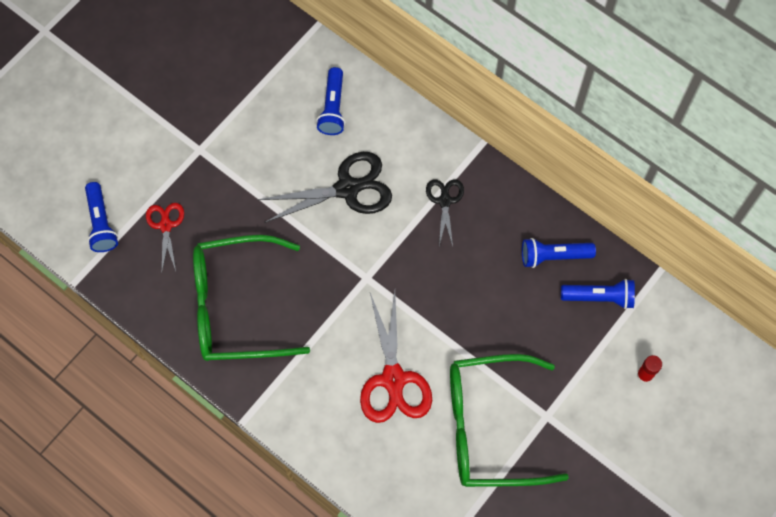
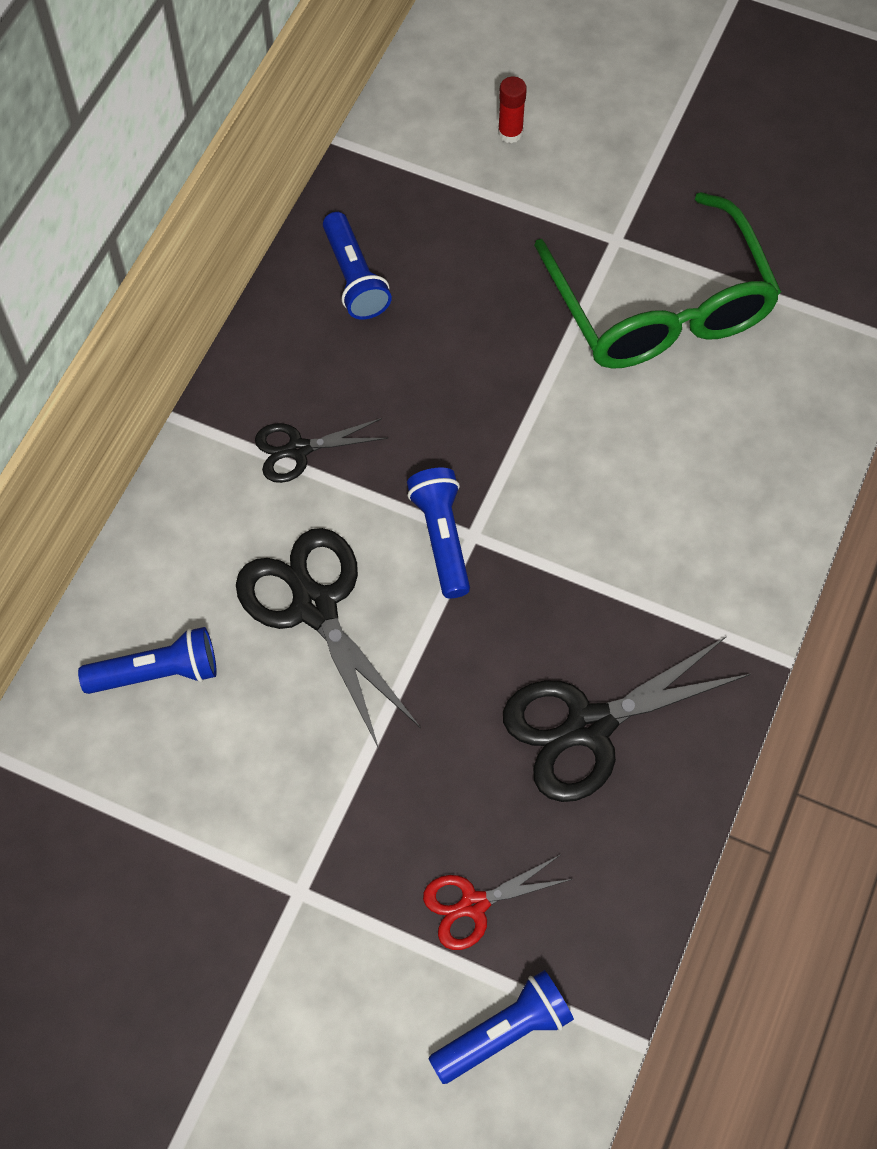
camera: 105 degrees left, 5 degrees down
(238, 306) = (589, 726): green glasses -> black scissors
(393, 379) = (633, 453): red scissors -> none
(599, 297) = (405, 207): blue flashlight -> blue flashlight (442, 538)

